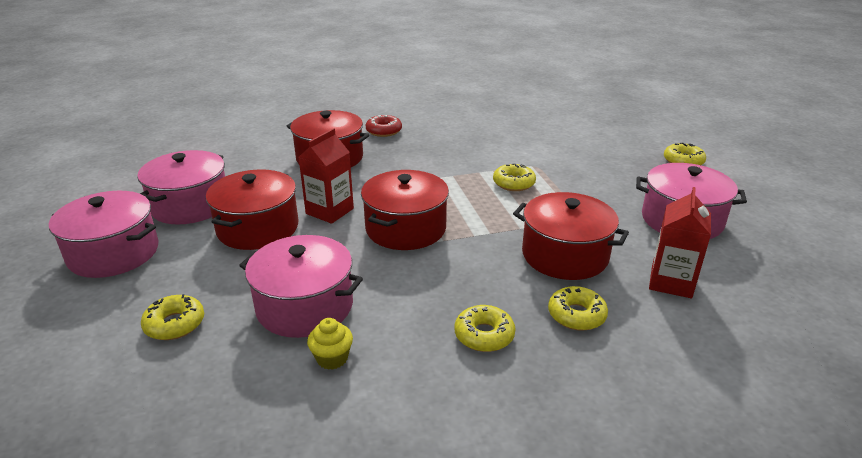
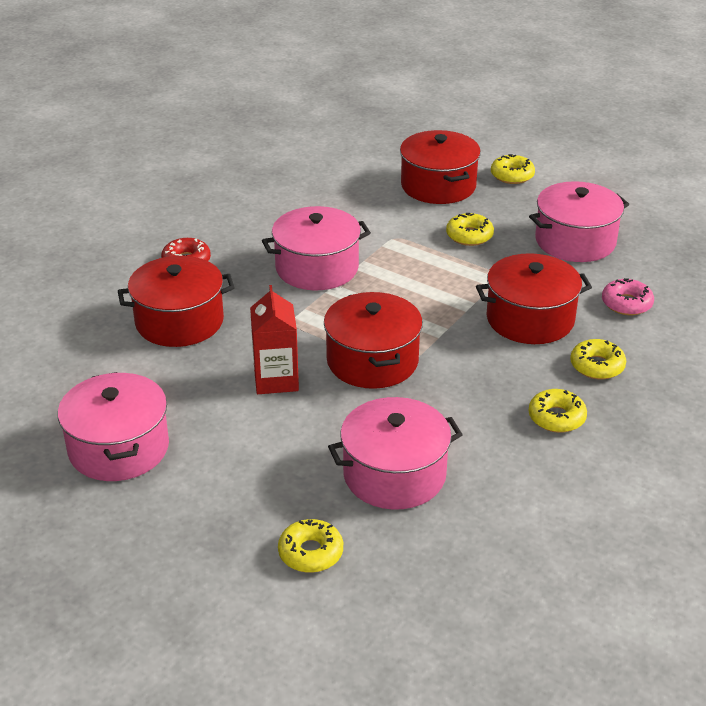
camera: 40 degrees left, 5 degrees up
(114, 253) = (130, 535): pink pot -> pink pot (317, 268)
(258, 228) = (234, 433): red pot -> red pot (438, 186)
(332, 358) = (477, 499): yellow cupcake -> none
(513, 183) = (402, 266): yellow donut -> yellow donut (469, 236)
(671, 282) = (626, 303): red carton -> pink donut

